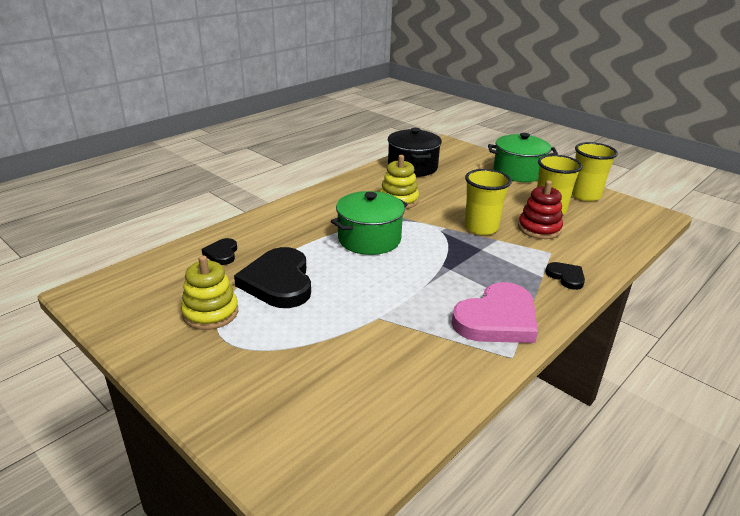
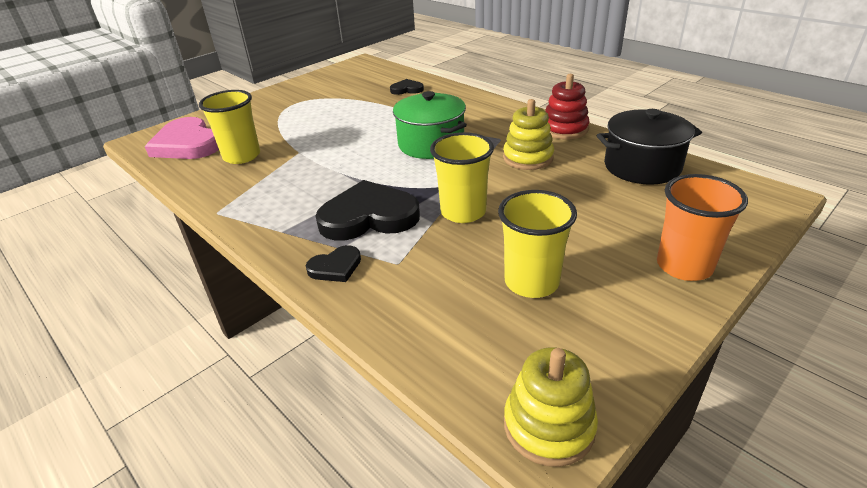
camera: 95 degrees right, 5 degrees up
(210, 313) = (327, 96): yellow stacking toy -> yellow stacking toy (548, 426)
(278, 282) = (361, 112): black heart -> black heart (368, 216)
(497, 319) = (273, 209): pink heart -> pink heart (187, 144)
(518, 172) = (684, 266): green pot -> orange cup
(539, 229) = (465, 262): red stacking toy -> red stacking toy (564, 129)
(585, 195) = (612, 341): yellow cup -> yellow cup (242, 156)

